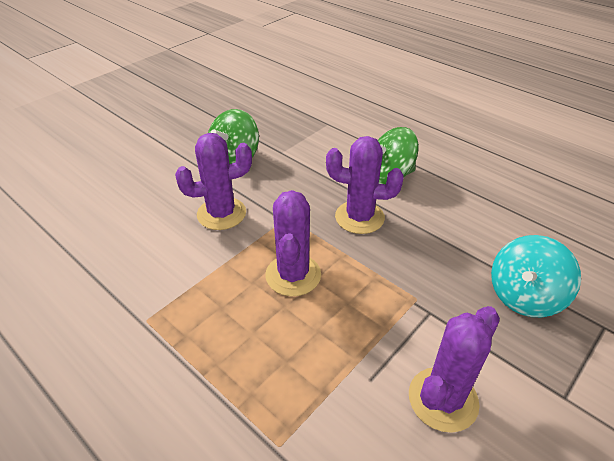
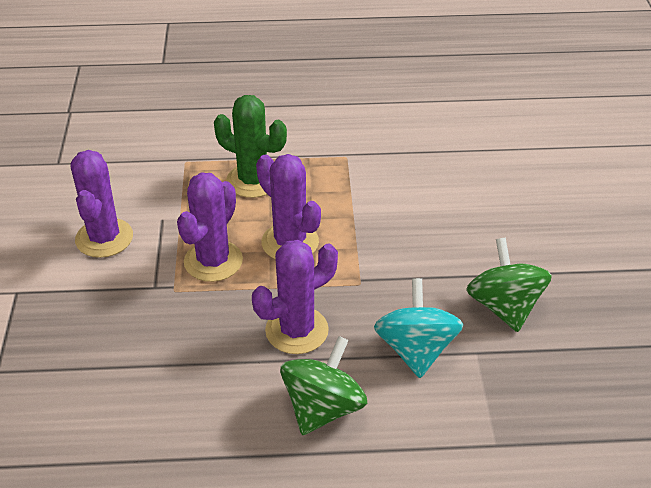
camera: 135 degrees right, 0 degrees up
(221, 214) = (418, 247): purple cactus -> purple cactus (213, 261)
(248, 358) = (253, 181): none -> green cactus
(524, 296) = (81, 353): turquoise spinning top -> turquoise spinning top (416, 350)

